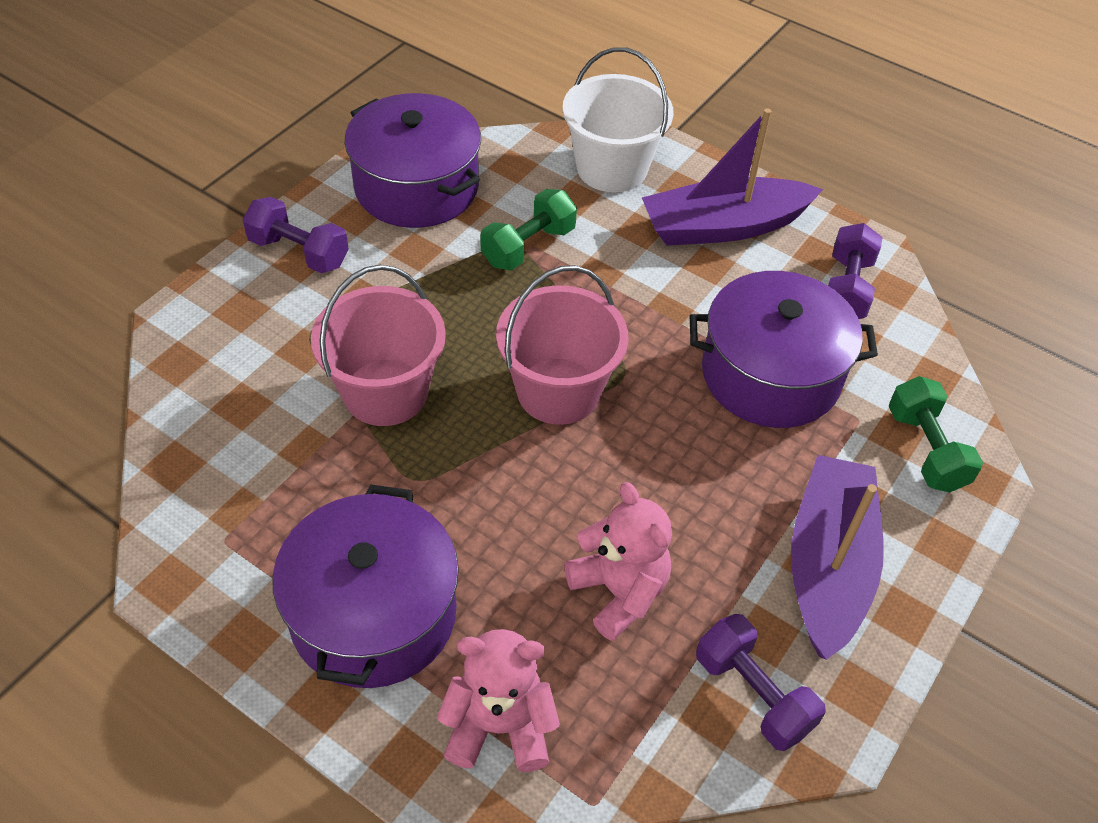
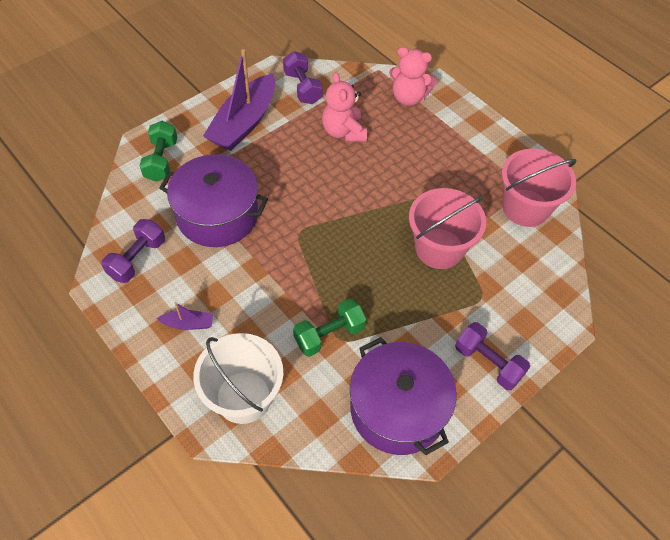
camera: 165 degrees left, 5 degrees up
(373, 613) = (456, 145): purple pot -> none
(558, 391) = (341, 229): pink bucket -> pink bucket (525, 208)
(723, 226) = (188, 324): purple boat -> purple boat, size x0.43

